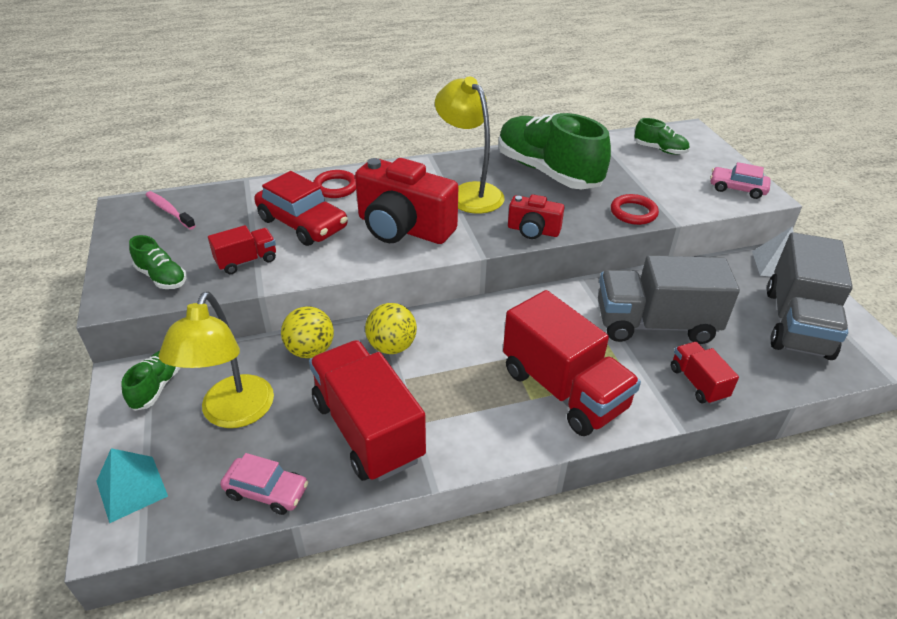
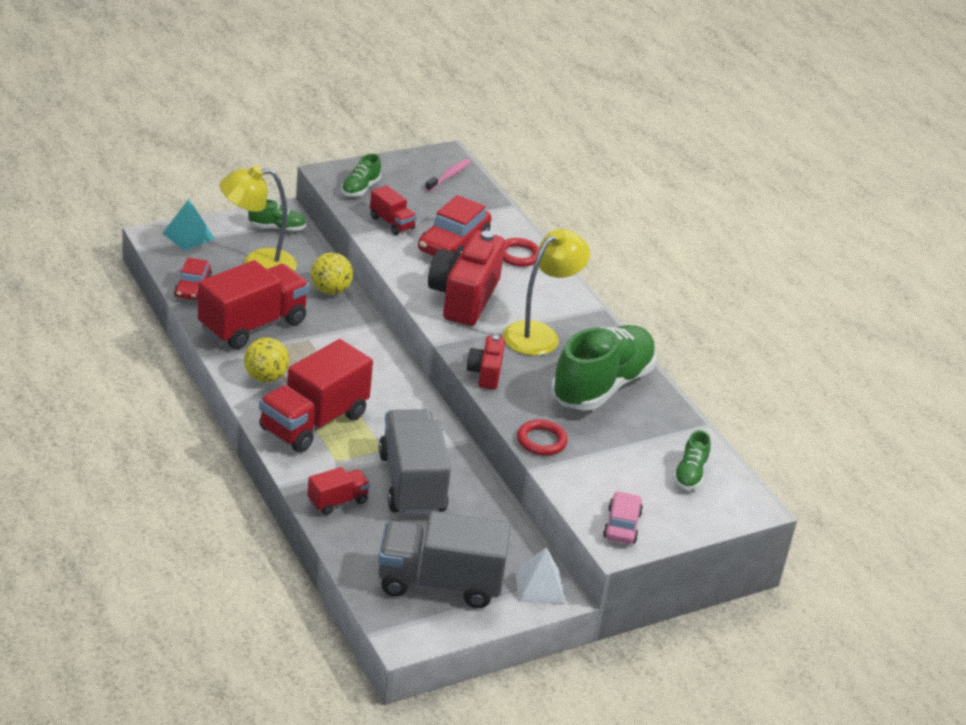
camera: 75 degrees right, 5 degrees down
(266, 491) = (192, 288): pink car -> red car
(392, 346) = (344, 330): yellow ball -> yellow ball (265, 377)

